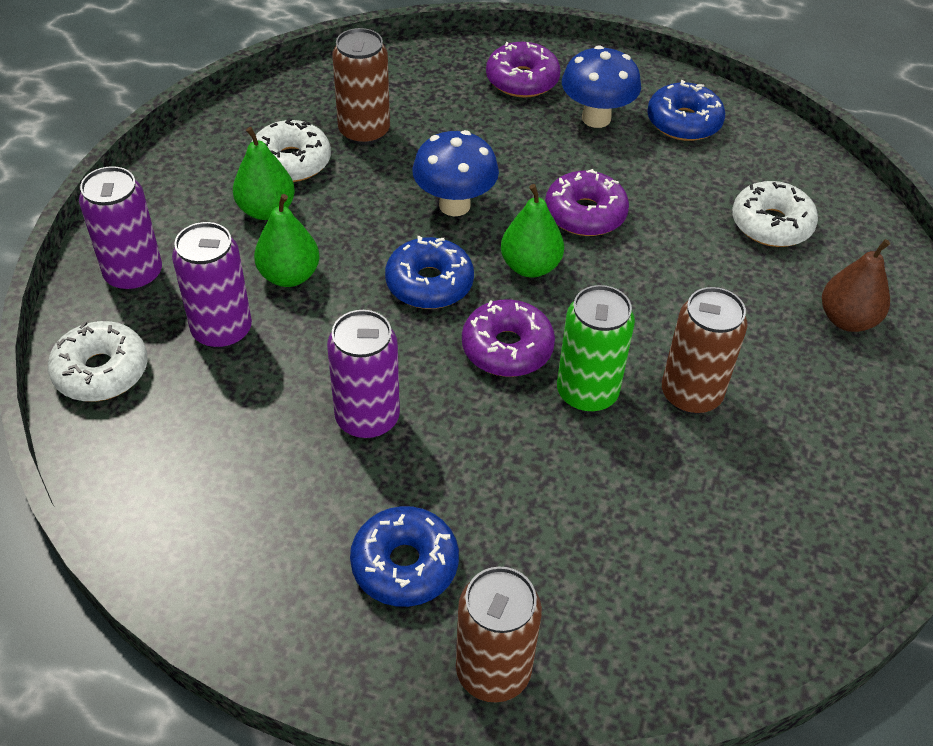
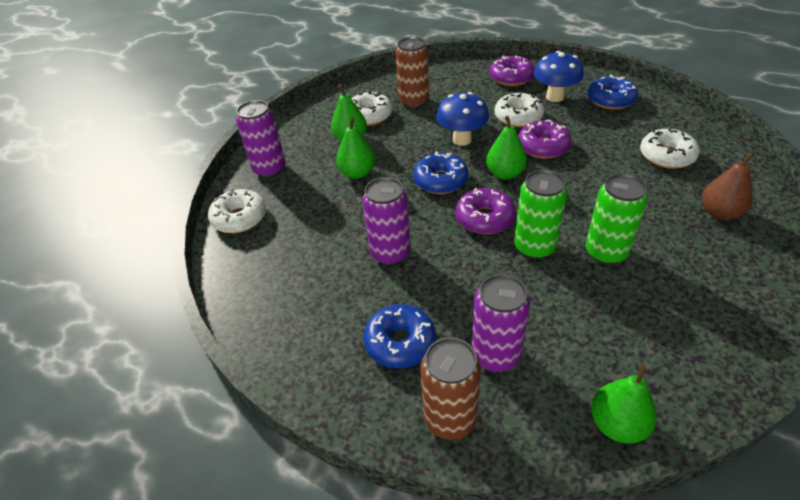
camera: 15 degrees right, 5 degrees down
(222, 330) = (312, 200): purple can -> purple can (496, 355)
(541, 158) = (518, 117): none -> white donut
(691, 394) = (606, 252): brown can -> green can
(720, 654) = (617, 424): none -> green pear

